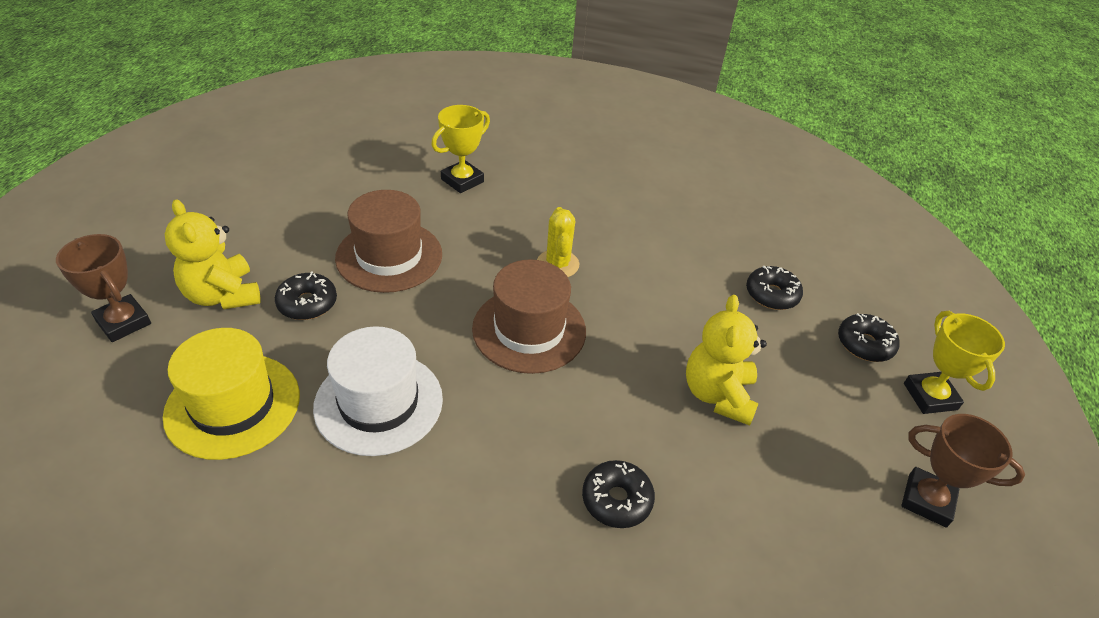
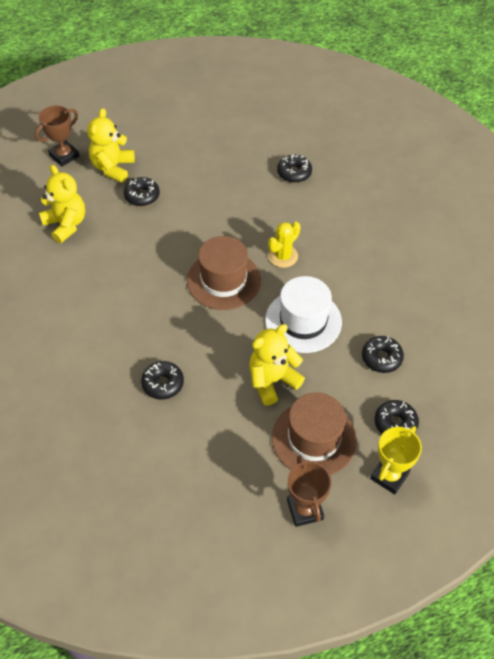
camera: 50 degrees right, 10 degrees up
(123, 322) = (64, 156): brown trophy -> brown trophy turned 45 degrees clockwise
(233, 405) = (66, 224): yellow hat -> yellow teddy bear
(378, 403) = (119, 265): white hat -> white hat (303, 321)
(389, 256) = (204, 195): brown hat -> brown hat (314, 438)
(462, 180) = (294, 173): yellow trophy -> black donut

